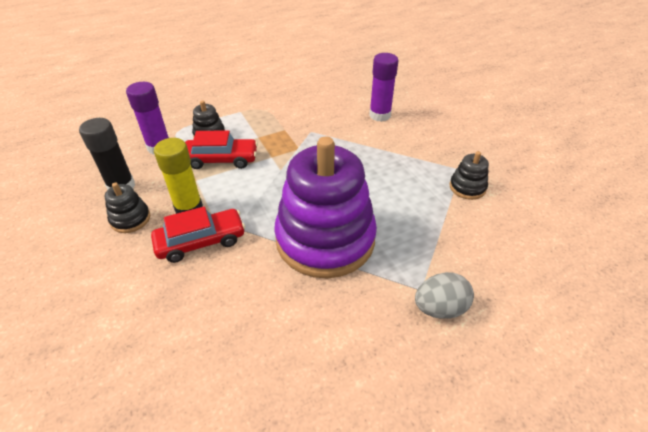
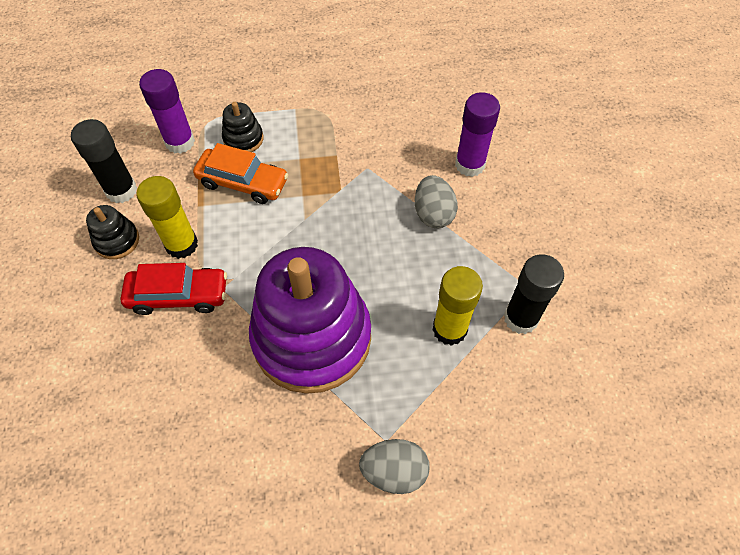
camera: 20 degrees right, 15 degrees up
(221, 159) = (243, 182): red car -> orange car
(371, 145) = (433, 214): none -> grey egg
(423, 206) = (449, 329): none -> yellow glue stick
(467, 187) = (520, 318): black stacking toy -> black glue stick

